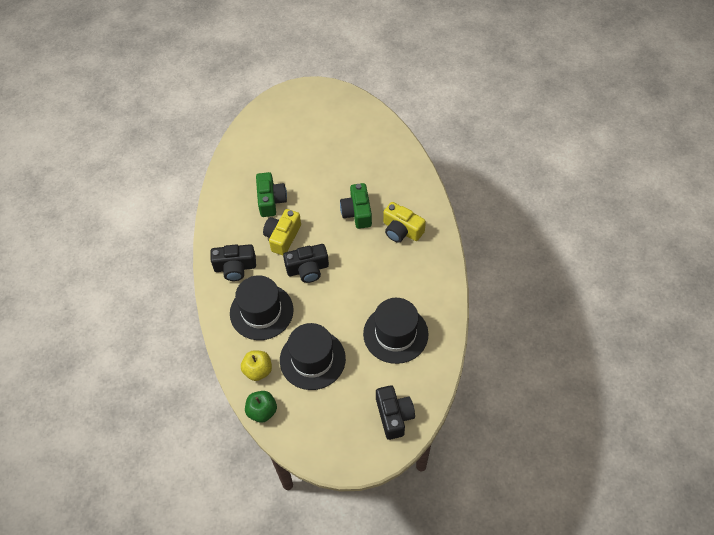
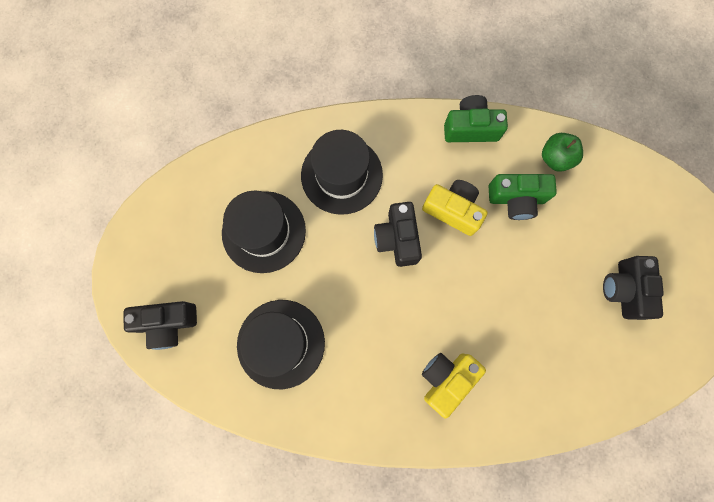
camera: 95 degrees right, 20 degrees up
(235, 267) = (412, 147): black camera -> black camera (624, 289)
(258, 370) = (260, 166): yellow apple -> none
(262, 411) = (207, 167): green apple -> green apple (555, 158)
(357, 212) = (484, 318): green camera -> green camera (470, 128)

